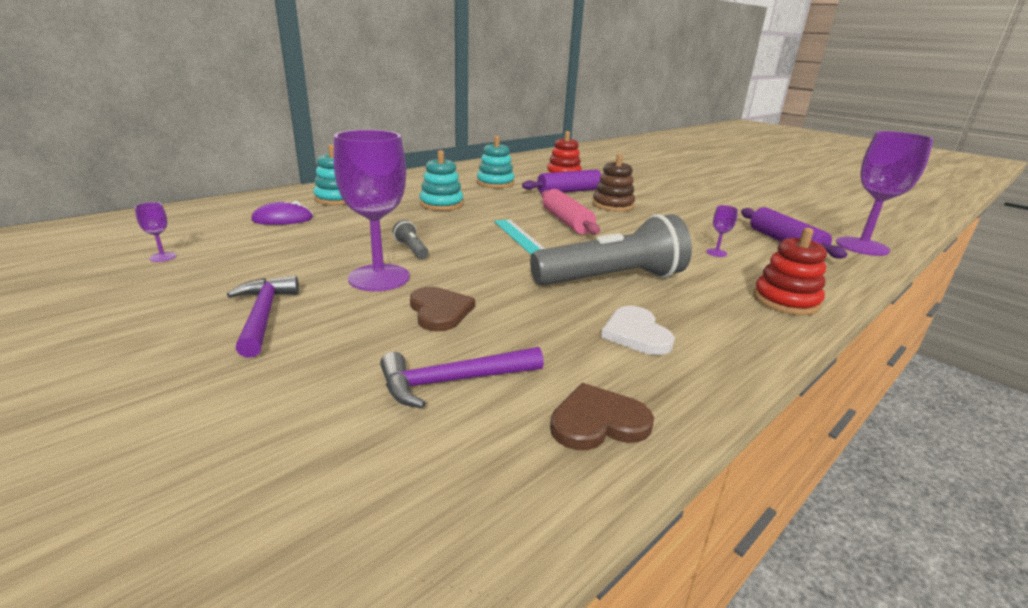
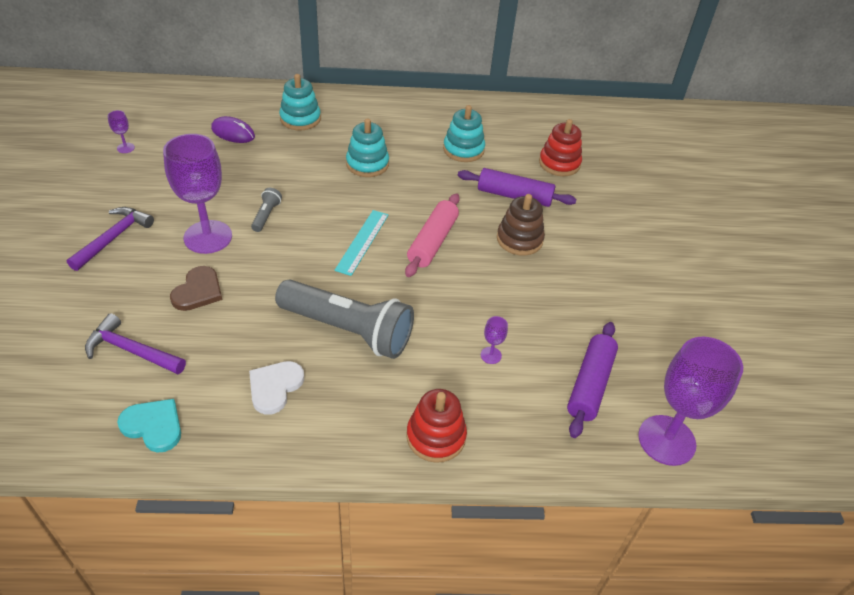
camera: 40 degrees right, 20 degrees up
(598, 422) = (153, 426): brown heart -> turquoise heart

